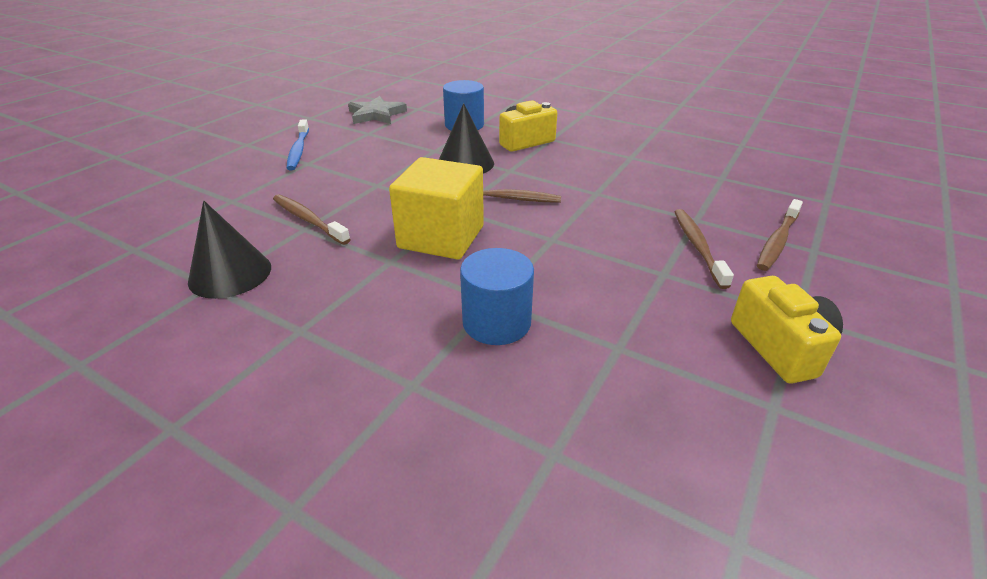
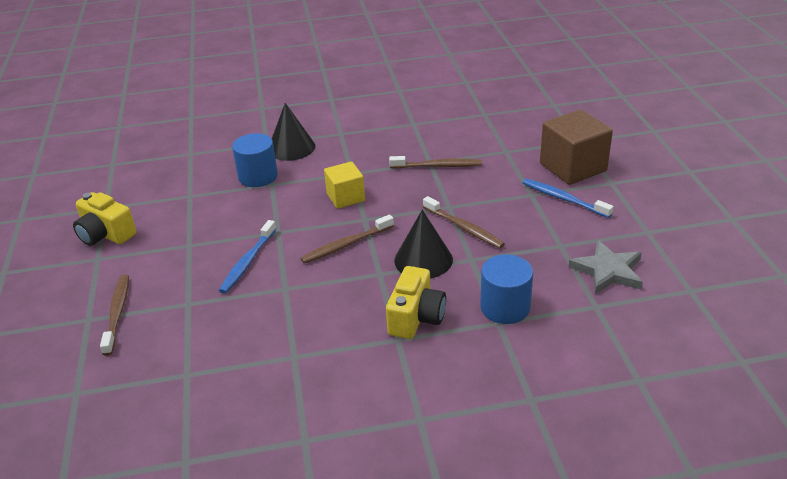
camera: 140 degrees right, 0 degrees up
(230, 274) = (415, 130): black cone -> black cone (291, 147)
(234, 163) = (573, 167): none -> brown cube
(441, 237) = (345, 197): yellow cube -> yellow cube, size x0.61
(610, 226) = (248, 262): none -> blue toothbrush
(698, 246) = (175, 277): brown toothbrush -> brown toothbrush (464, 228)

